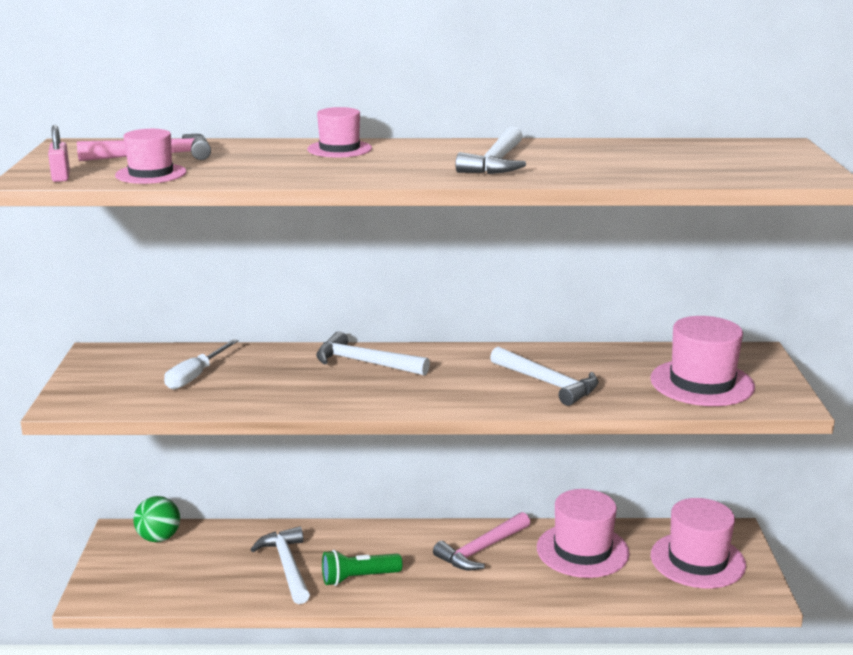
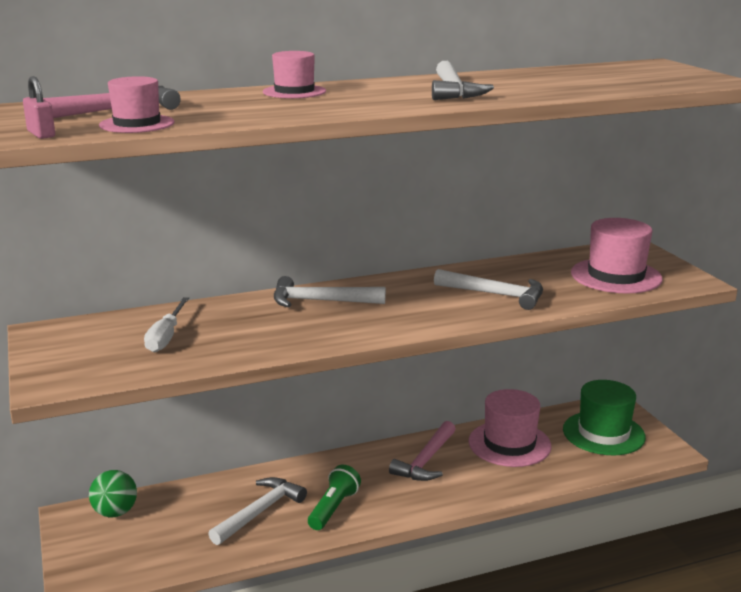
camera: 20 degrees left, 0 degrees up
(287, 566) = (260, 512): white hammer -> white hammer turned 75 degrees clockwise
(358, 578) = (333, 508): green flashlight -> green flashlight turned 150 degrees clockwise
(697, 560) = (603, 433): pink hat -> green hat

